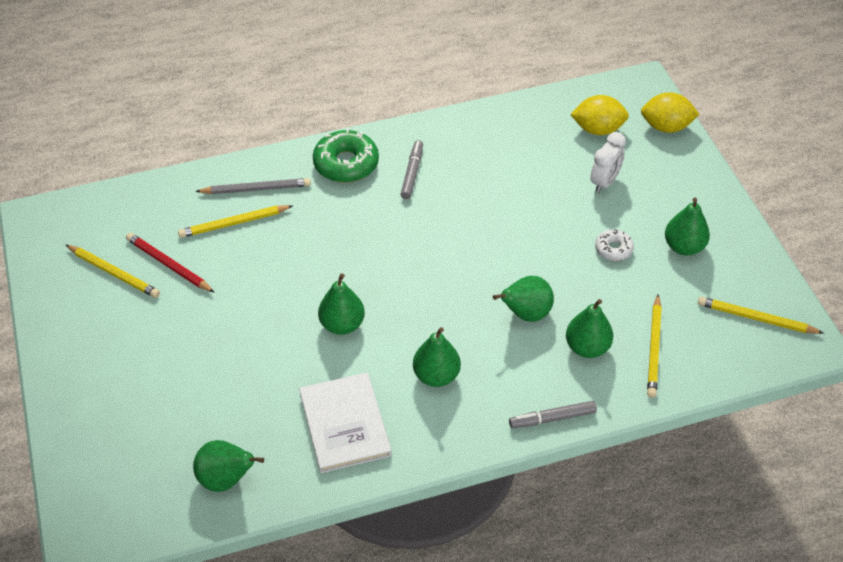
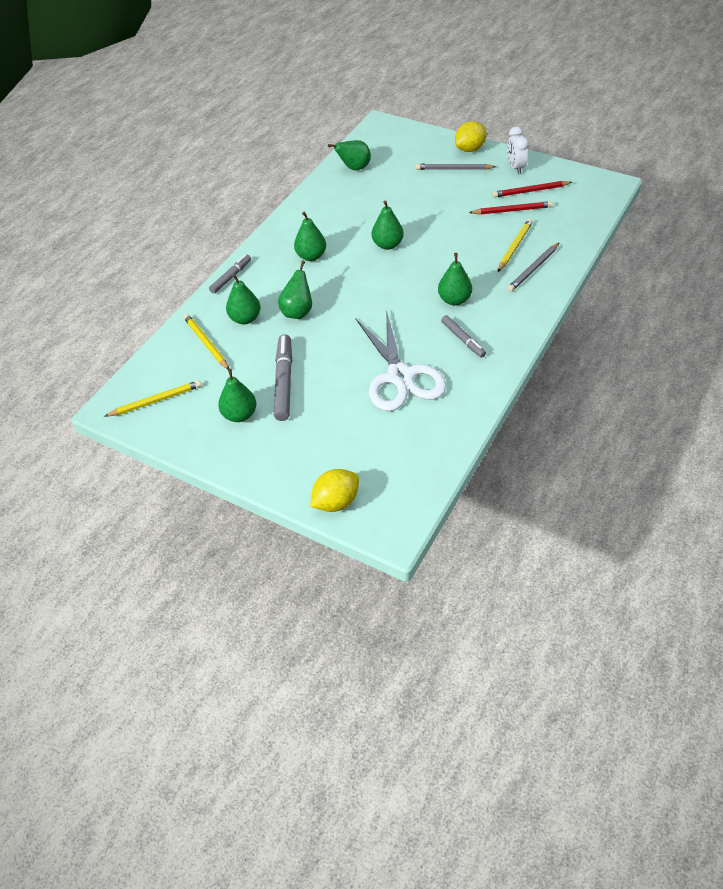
camera: 140 degrees right, 0 degrees up
(114, 273) = (530, 191): yellow pencil -> red pencil
(130, 372) = (453, 169): none -> grey pencil
(344, 424) = (330, 213): white book -> none
(346, 164) = (508, 316): green donut -> none
(366, 213) = (454, 300): none -> green pear
(506, 181) = (400, 376): none -> white scissors
(598, 129) = (383, 461): yellow lemon -> yellow lemon (470, 149)
(604, 182) = (335, 422): white clock -> white clock (515, 167)
(613, 249) = (284, 382): white donut -> grey marker

